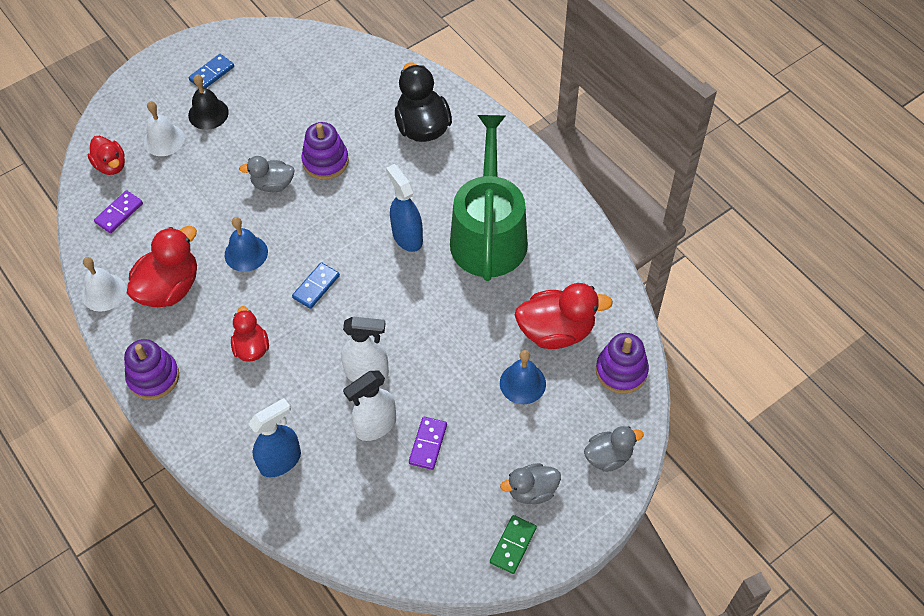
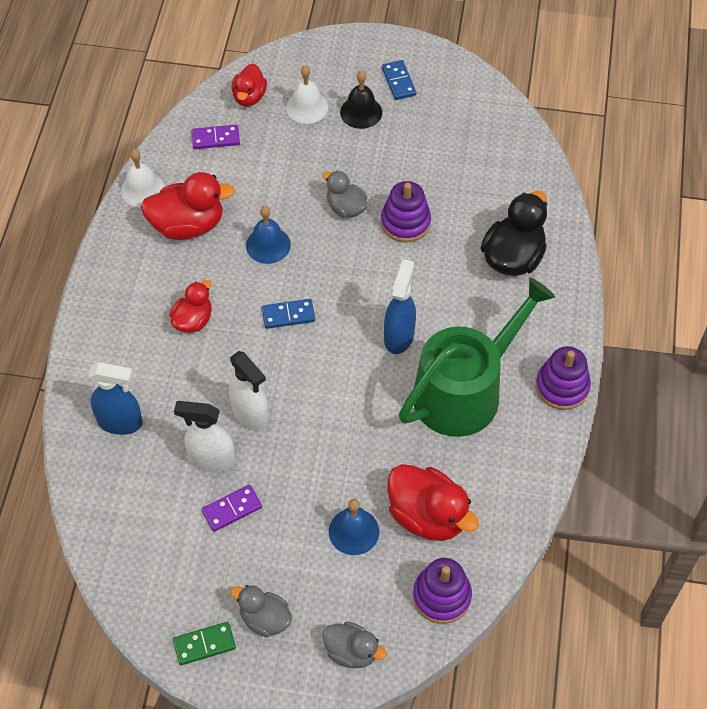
camera: 45 degrees right, 0 degrees up
(153, 377) = (107, 282): purple stacking toy -> purple stacking toy (562, 387)
(212, 73) = (399, 81): blue domino -> blue domino turned 75 degrees clockwise

